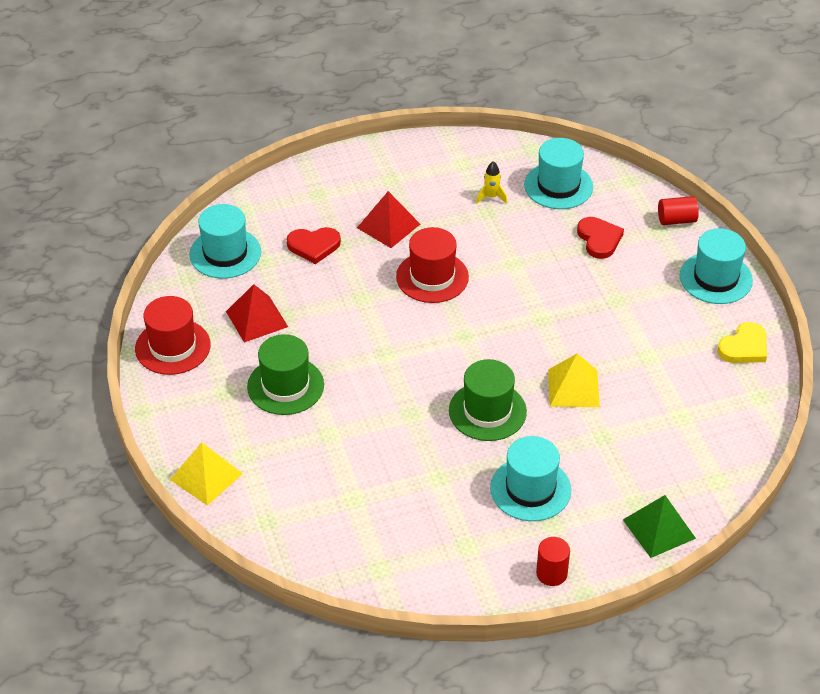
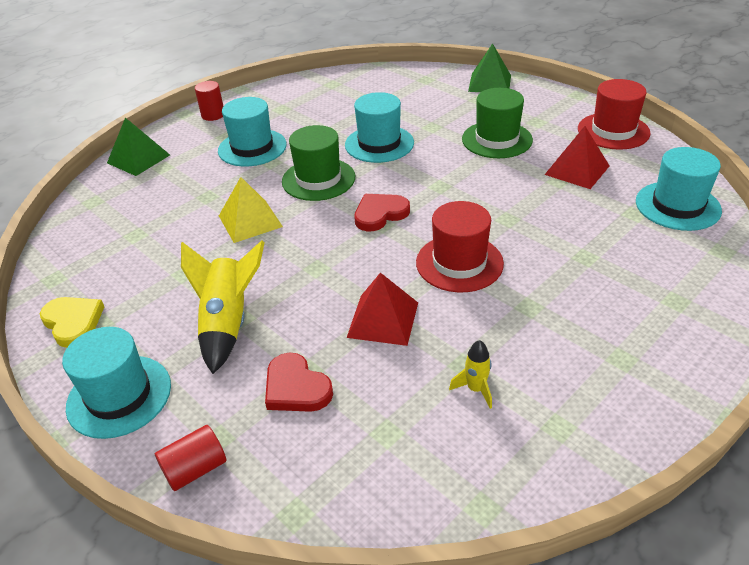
camera: 155 degrees right, 5 degrees down
(206, 476) = (489, 83): yellow pyramid -> green pyramid
(314, 246) = (608, 245): red heart -> red heart (380, 214)
(388, 226) = (559, 297): red pyramid -> red pyramid (383, 319)
(558, 186) = (398, 451): turquoise hat -> turquoise hat (379, 144)
(627, 300) = (228, 323): none -> yellow rocket
(744, 347) = (73, 322): yellow heart -> yellow heart turned 120 degrees clockwise

